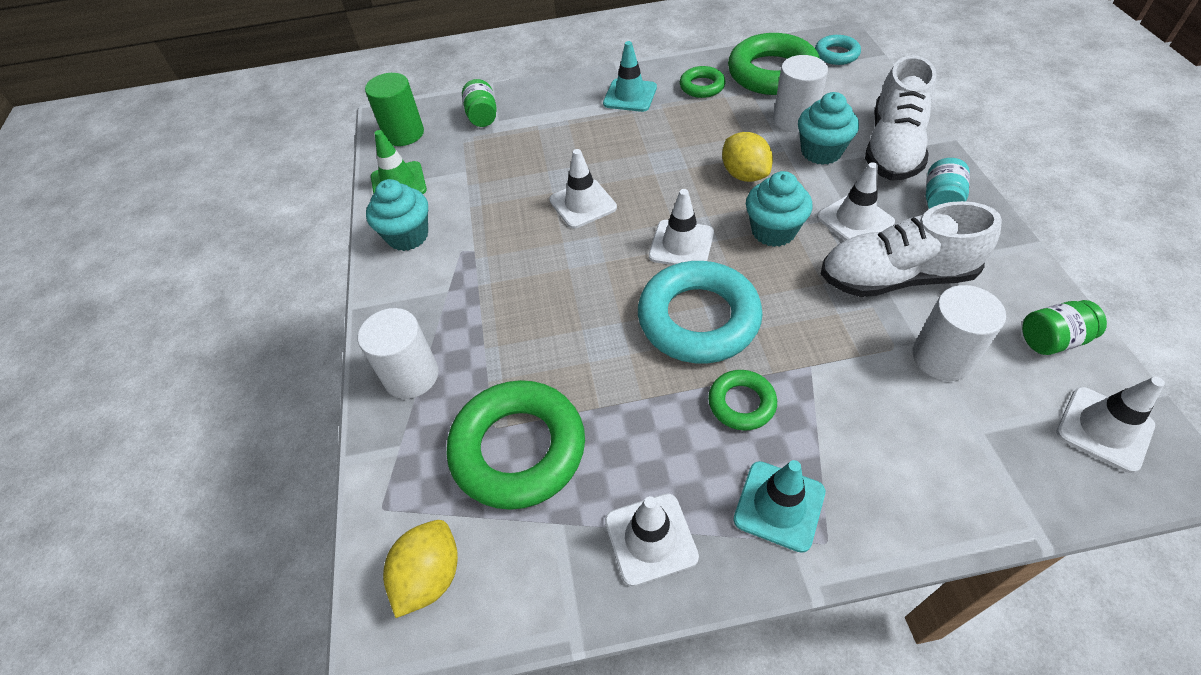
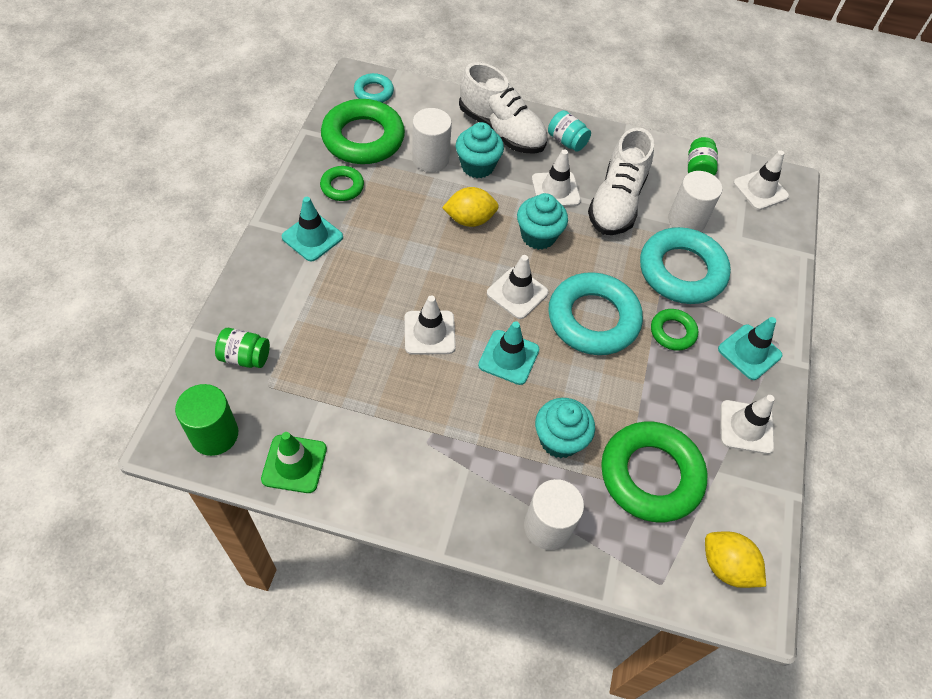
camera: 75 degrees left, 5 degrees up
(408, 236) = (378, 479): turquoise cupcake -> turquoise cupcake (559, 440)
(594, 269) = (508, 357): none -> turquoise traffic cone
(849, 380) = (681, 271): none -> turquoise ring

